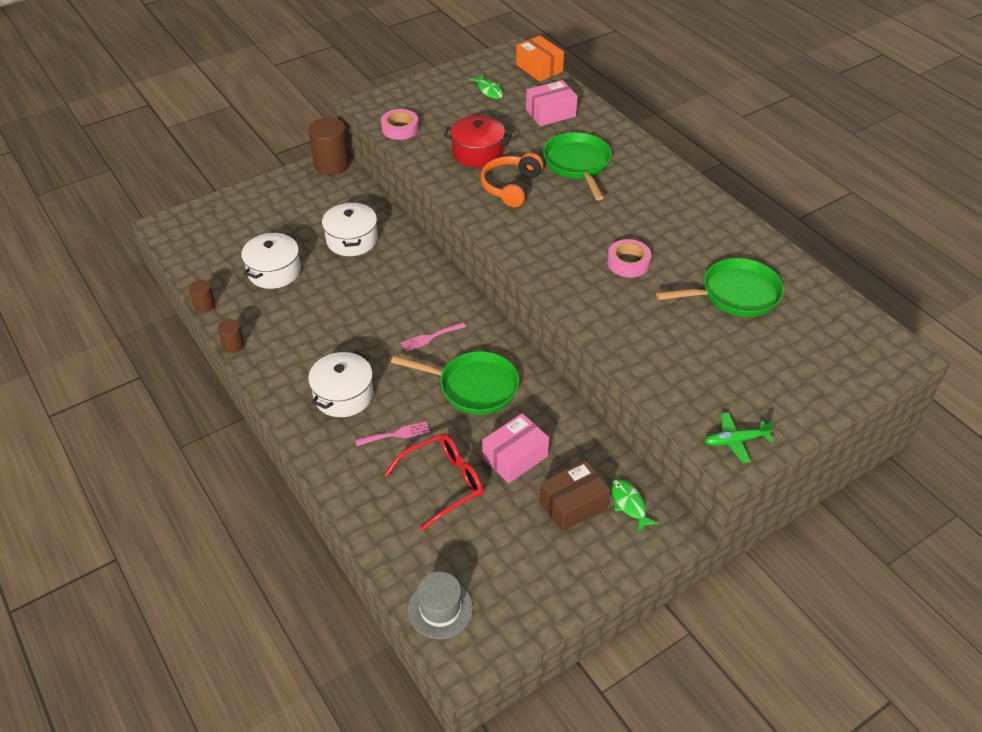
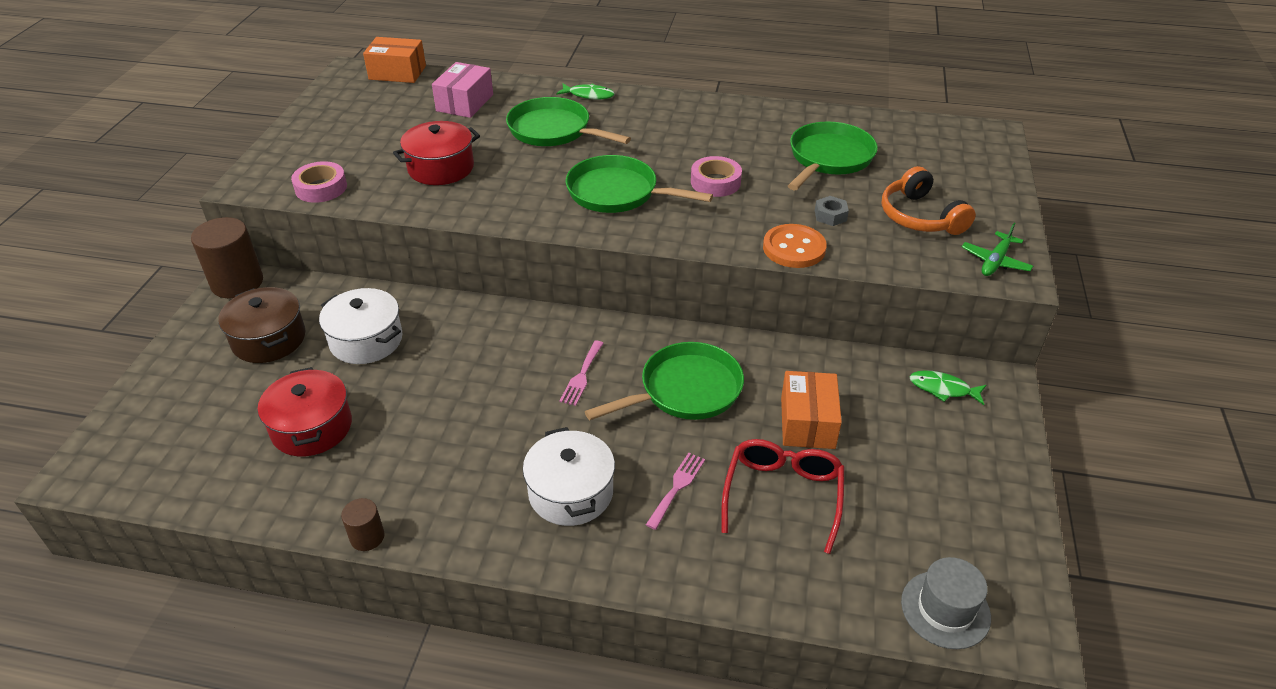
camera: 45 degrees left, 5 degrees down
(205, 305) = (266, 522): brown cylinder -> none
(274, 271) = (312, 427): white pot -> red pot
(309, 208) = (269, 339): none -> brown pot
(489, 90) = (372, 112): green fish -> green fish (588, 95)
(511, 187) = (519, 179): orange headphones -> orange headphones (920, 217)
(515, 457) = (807, 422): pink box -> orange box
(556, 232) = (618, 193): none -> green pan
(573, 504) = (907, 423): brown box -> none
(610, 339) = (794, 248): none -> orange button
(669, 334) = (830, 216): none -> grey nut

